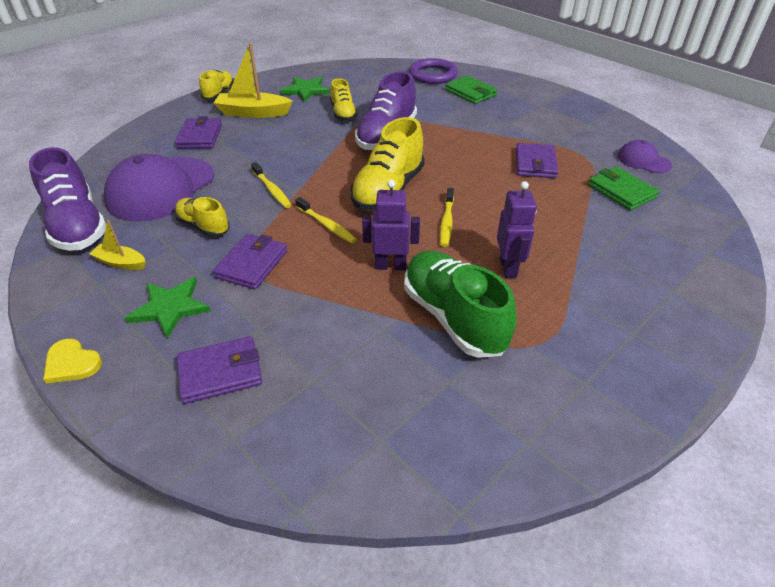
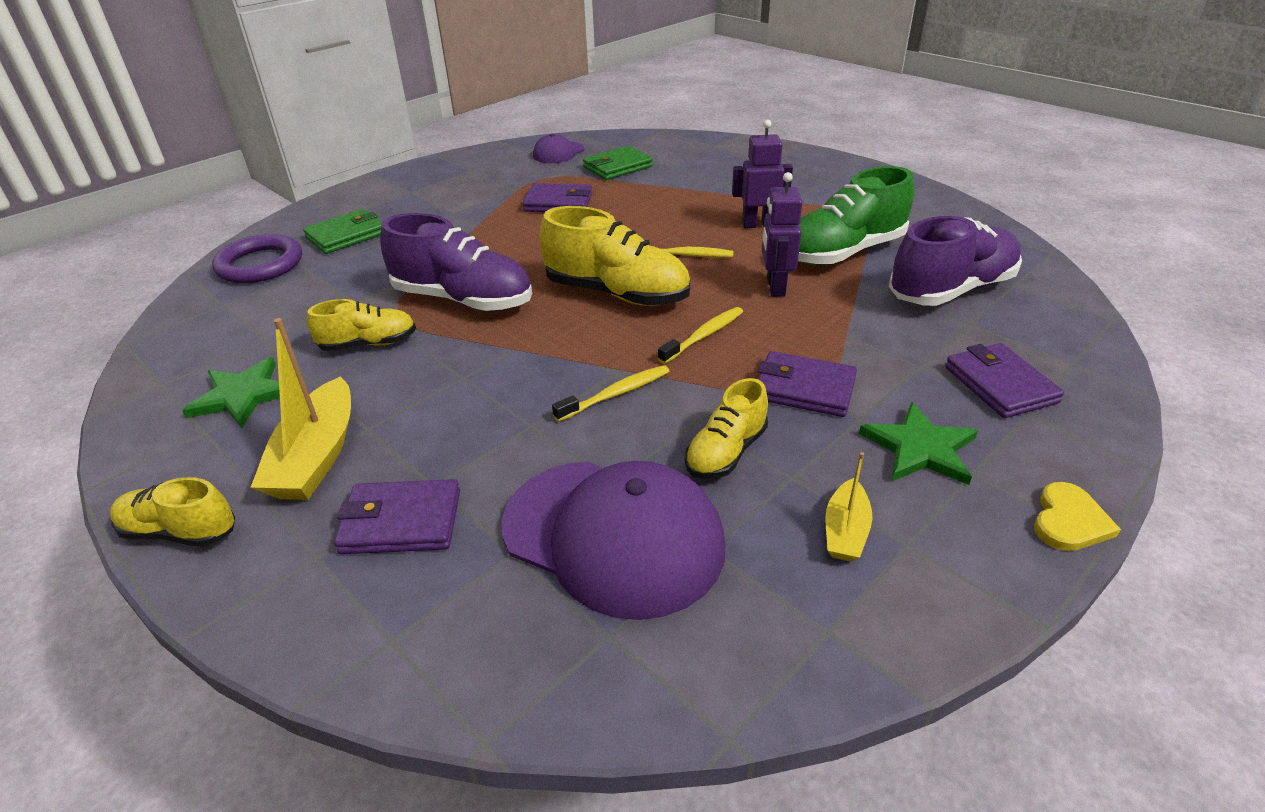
camera: 90 degrees left, 5 degrees down
(77, 225) = (754, 637): purple shoe -> purple shoe (951, 290)

